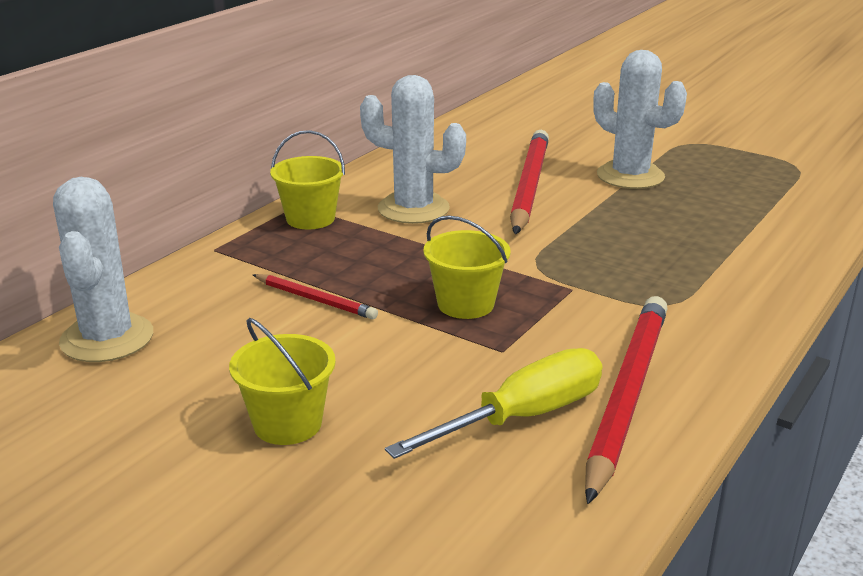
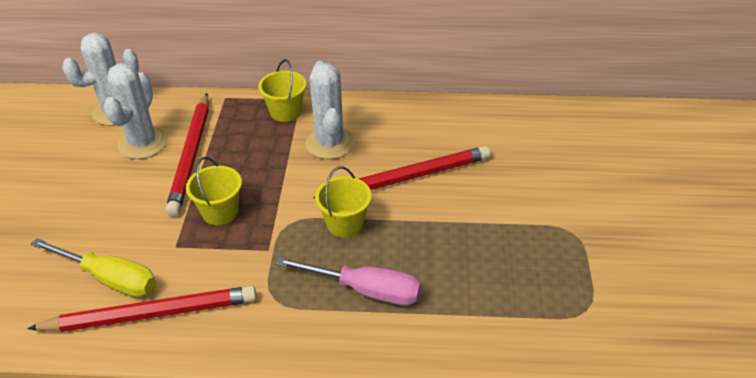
camera: 60 degrees right, 15 degrees up
(287, 423) = (69, 200): yellow bucket -> yellow bucket (345, 224)
(315, 300) = (191, 156): red pencil -> red pencil, size x1.99
(630, 176) = (470, 220): white cactus -> white cactus (143, 143)
(693, 250) = (365, 290): none -> pink screwdriver

